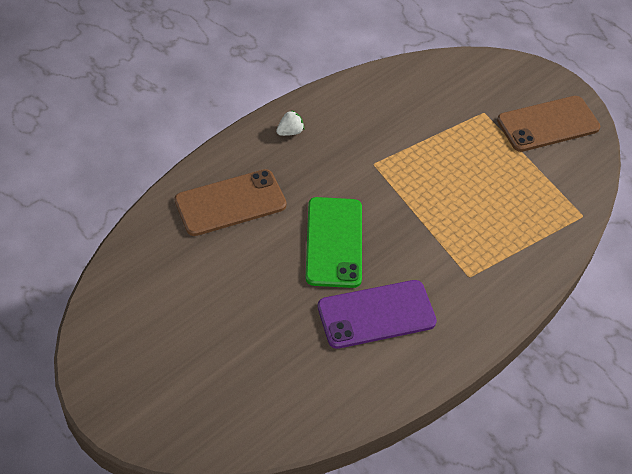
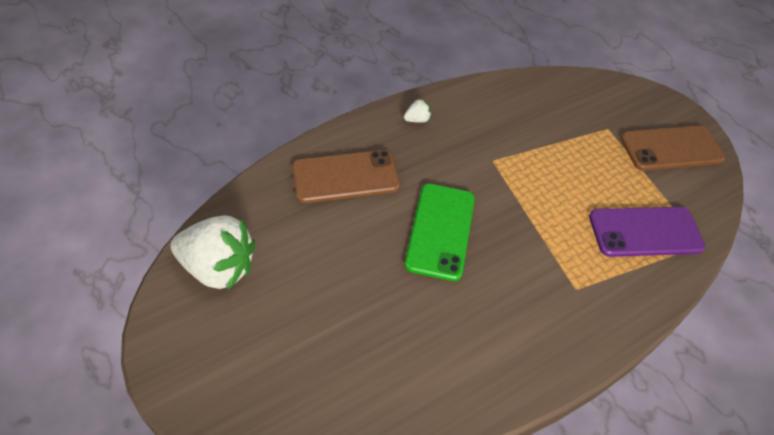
camera: 10 degrees right, 0 degrees up
(129, 311) = (218, 268): none -> white strawberry
(376, 314) = (472, 314): purple phone -> purple phone (645, 232)

